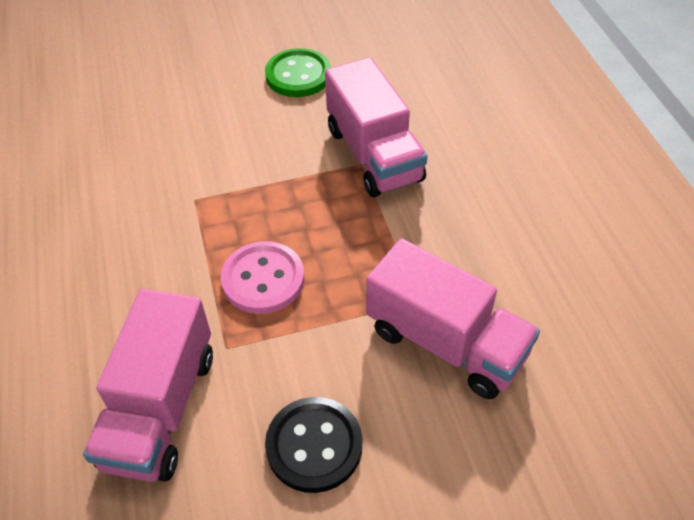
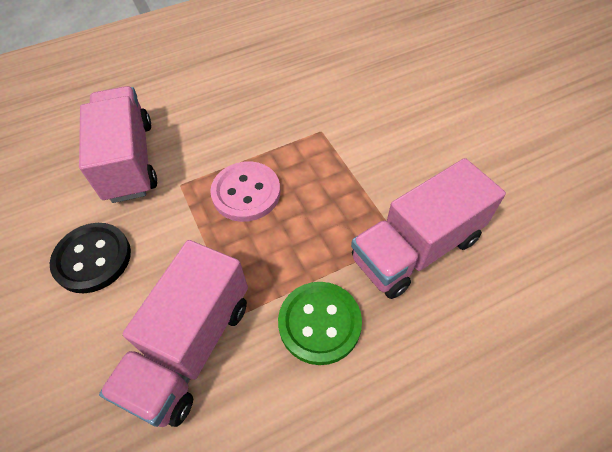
camera: 80 degrees right, 5 degrees up
(160, 408) = (129, 161): pink truck -> pink truck turned 75 degrees clockwise
(298, 75) = (503, 165): green button -> green button (319, 323)

